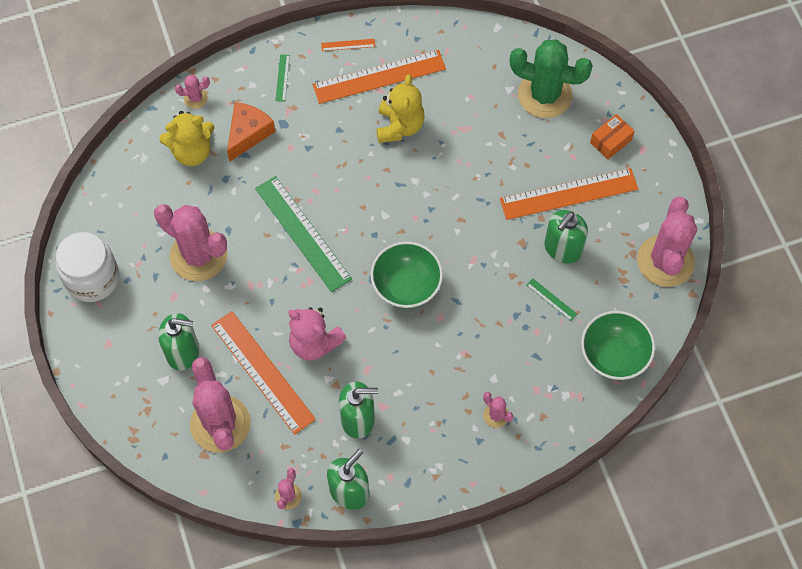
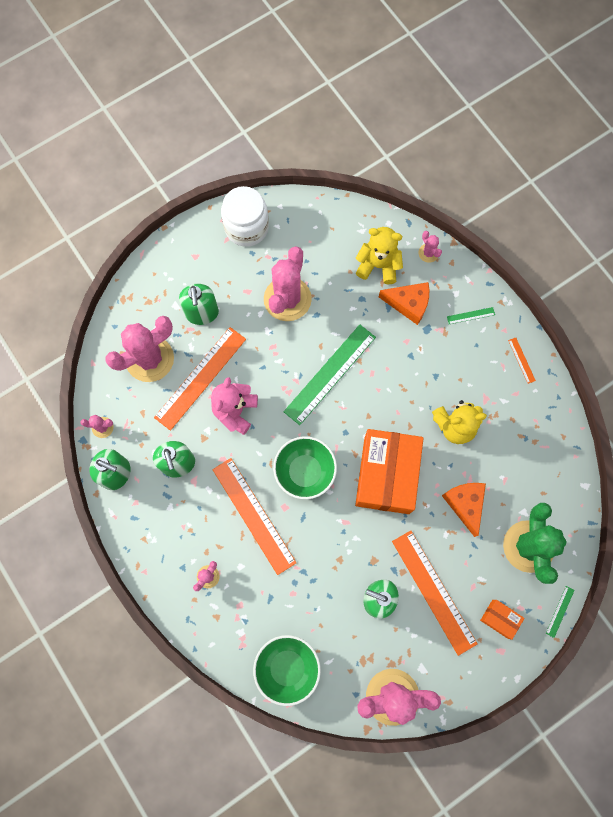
camera: 75 degrees right, 10 degrees up
(192, 152) = (378, 265): yellow teddy bear -> yellow teddy bear turned 135 degrees clockwise
(379, 77) = (498, 395): orange ruler -> orange ruler (253, 515)
(433, 206) = (386, 475): none -> orange box
(486, 140) = (465, 504): none -> orange cheese
(551, 299) = (326, 599): green ruler -> green ruler (560, 611)

